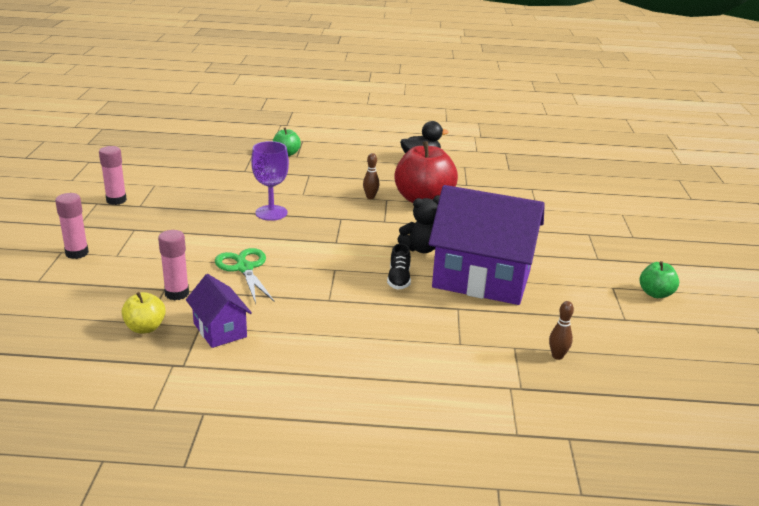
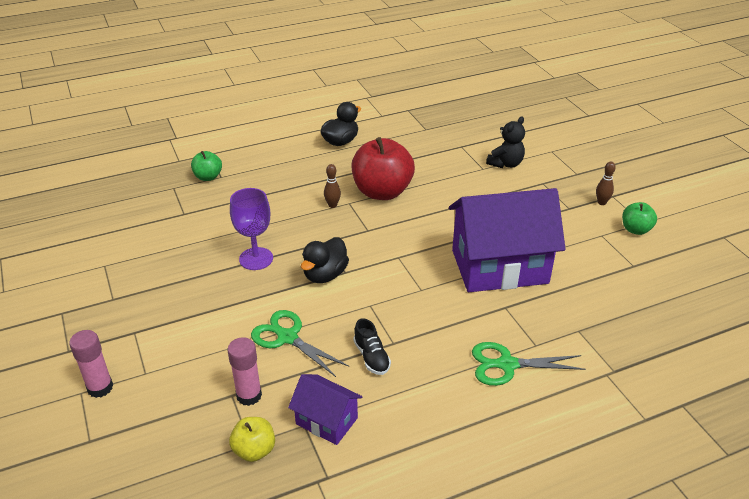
camera: 25 degrees left, 10 degrees up
(116, 200) = (80, 301): pink glue stick -> none
(317, 239) = (325, 275): none -> black duck
(399, 279) = (433, 294): black shoe -> black shoe (371, 357)
(417, 348) = (507, 365): none -> green scissors
(421, 249) = (424, 251): black teddy bear -> black teddy bear (505, 164)
(557, 356) = (615, 325): brown bowling pin -> brown bowling pin (601, 202)

